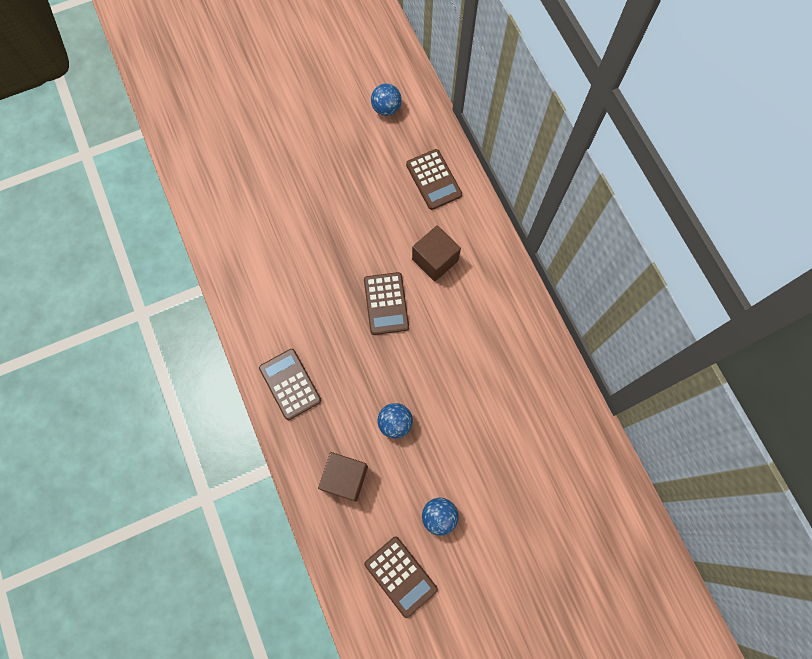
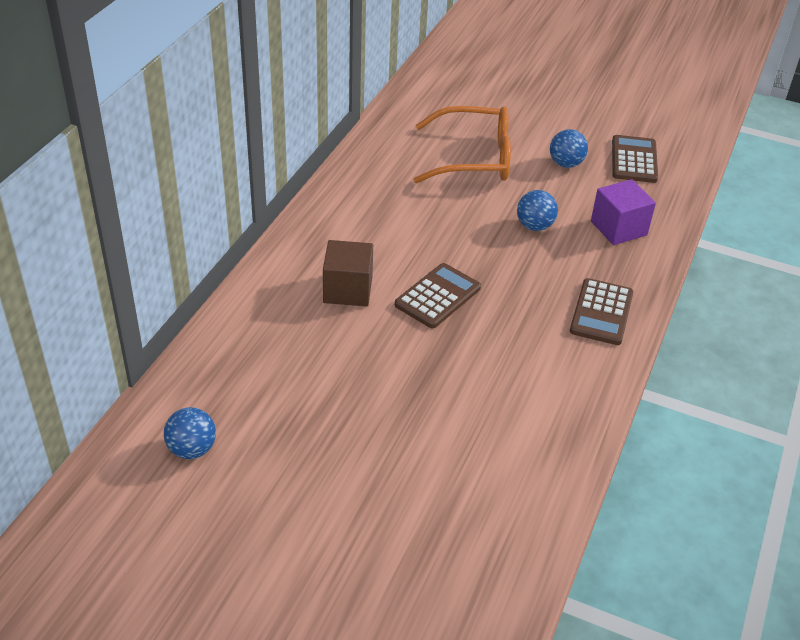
camera: 135 degrees left, 30 degrees down
(345, 478) = (618, 228): brown cube -> purple cube
(433, 180) = (251, 345): brown calculator -> none
(498, 455) = (475, 158): none -> orange glasses

